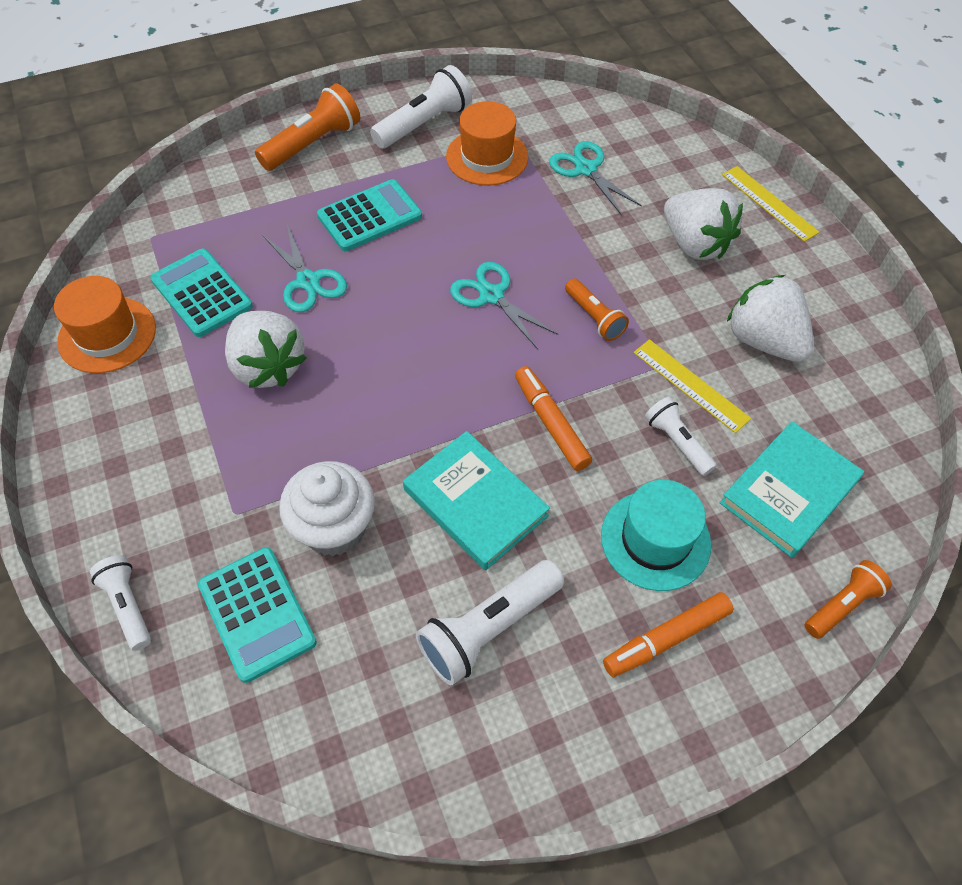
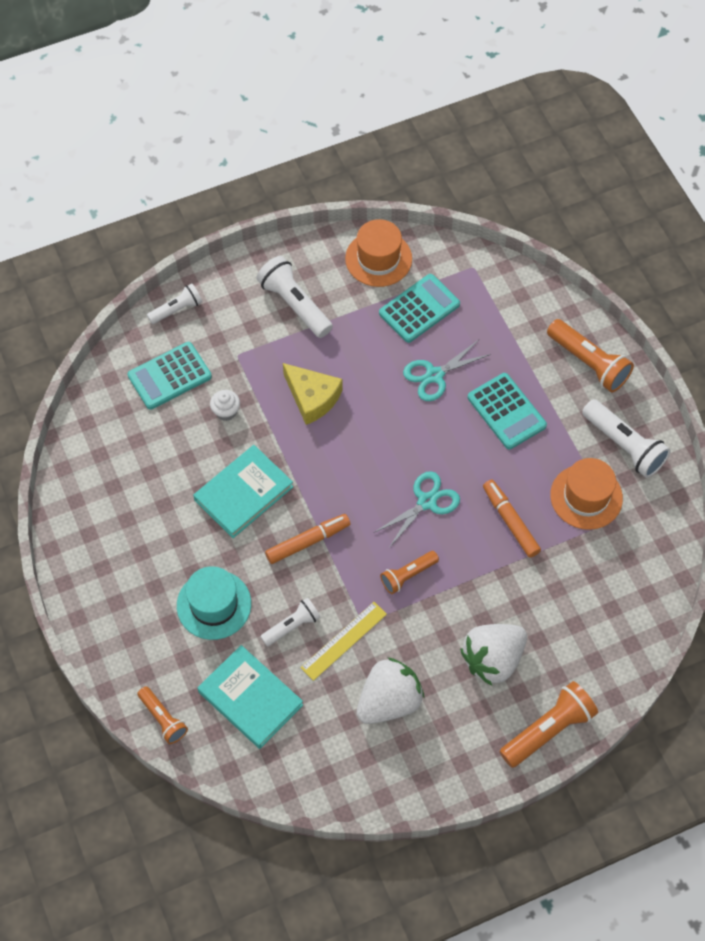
camera: 90 degrees right, 5 degrees up
(268, 366) = (354, 359): white strawberry -> none
(324, 416) = (312, 398): none -> yellow cheese
(334, 528) = (226, 412): white cupcake -> white cupcake, size x0.52
(488, 629) = (155, 502): white flashlight -> white flashlight (294, 304)
(585, 169) = (578, 576): turquoise scissors -> none
(666, 639) = (144, 605): orange marker -> orange marker (510, 521)
(769, 203) = (548, 729): yellow ruler -> orange flashlight

